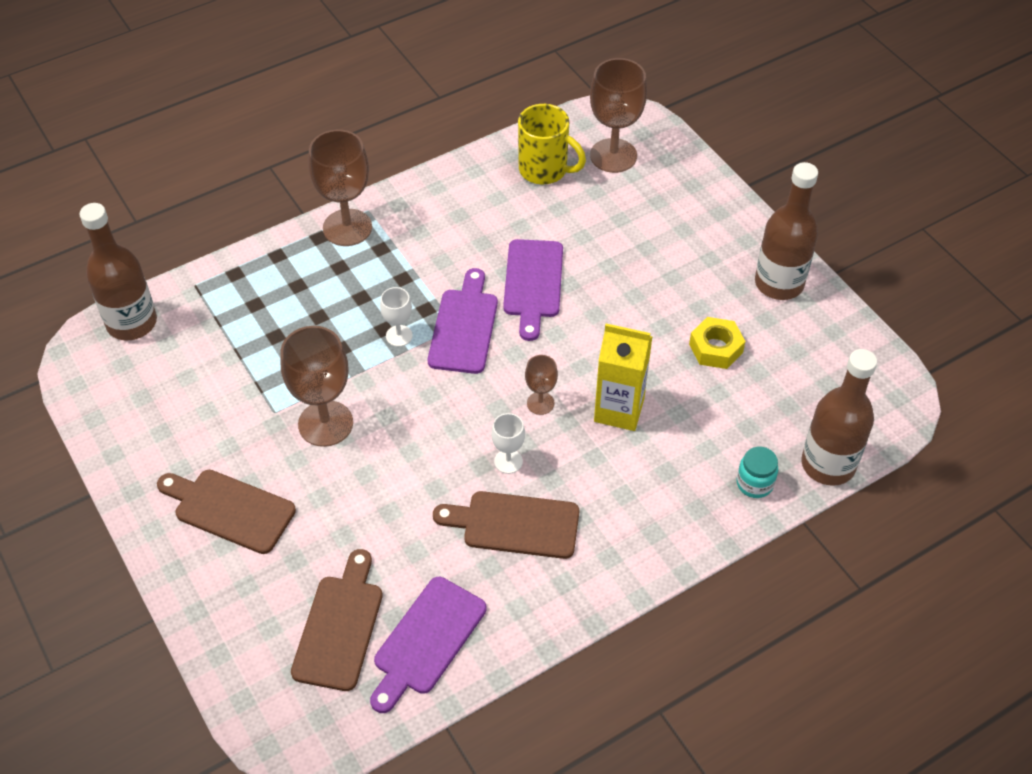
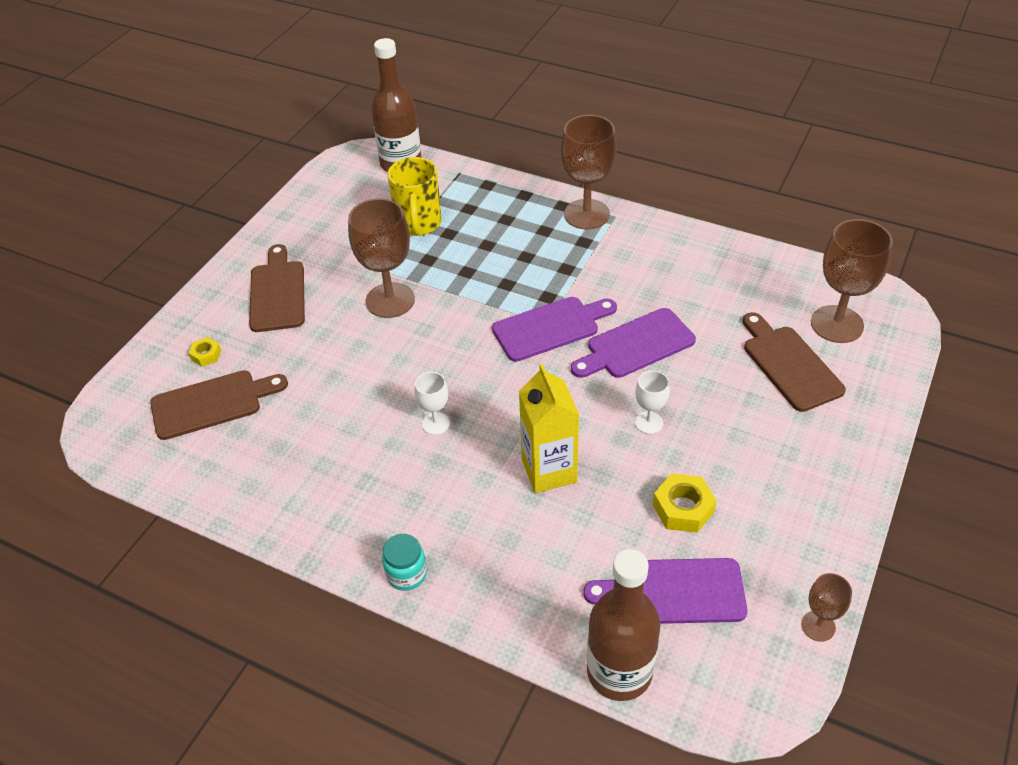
camera: 60 degrees right, 5 degrees down
(266, 607) = (206, 355): none -> yellow nut
(399, 336) = (507, 296): white goblet -> white goblet (649, 423)
(426, 640) = (228, 461): purple cutting board -> purple cutting board (674, 592)
(514, 524) = (375, 460): brown cutting board -> brown cutting board (789, 364)
(540, 403) = (512, 414): brown goblet -> brown goblet (818, 626)
(545, 170) = (769, 290): yellow mug -> yellow mug (418, 224)
(754, 483) = (547, 617): turquoise jar -> turquoise jar (406, 574)
(779, 283) = (813, 521): brown bottle -> none

